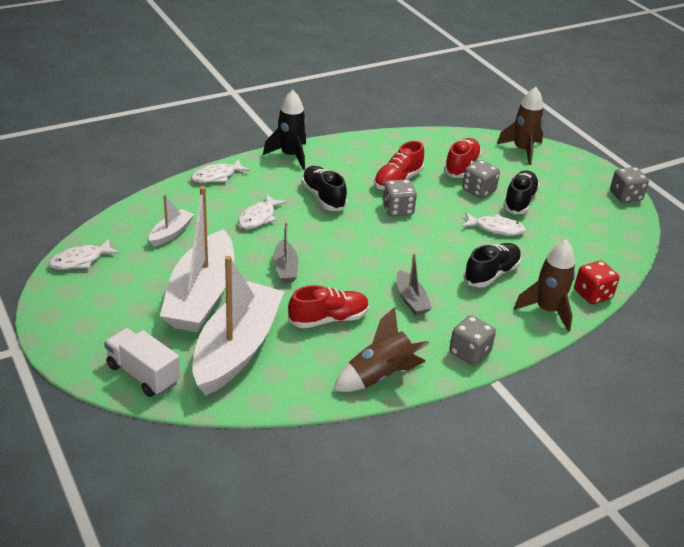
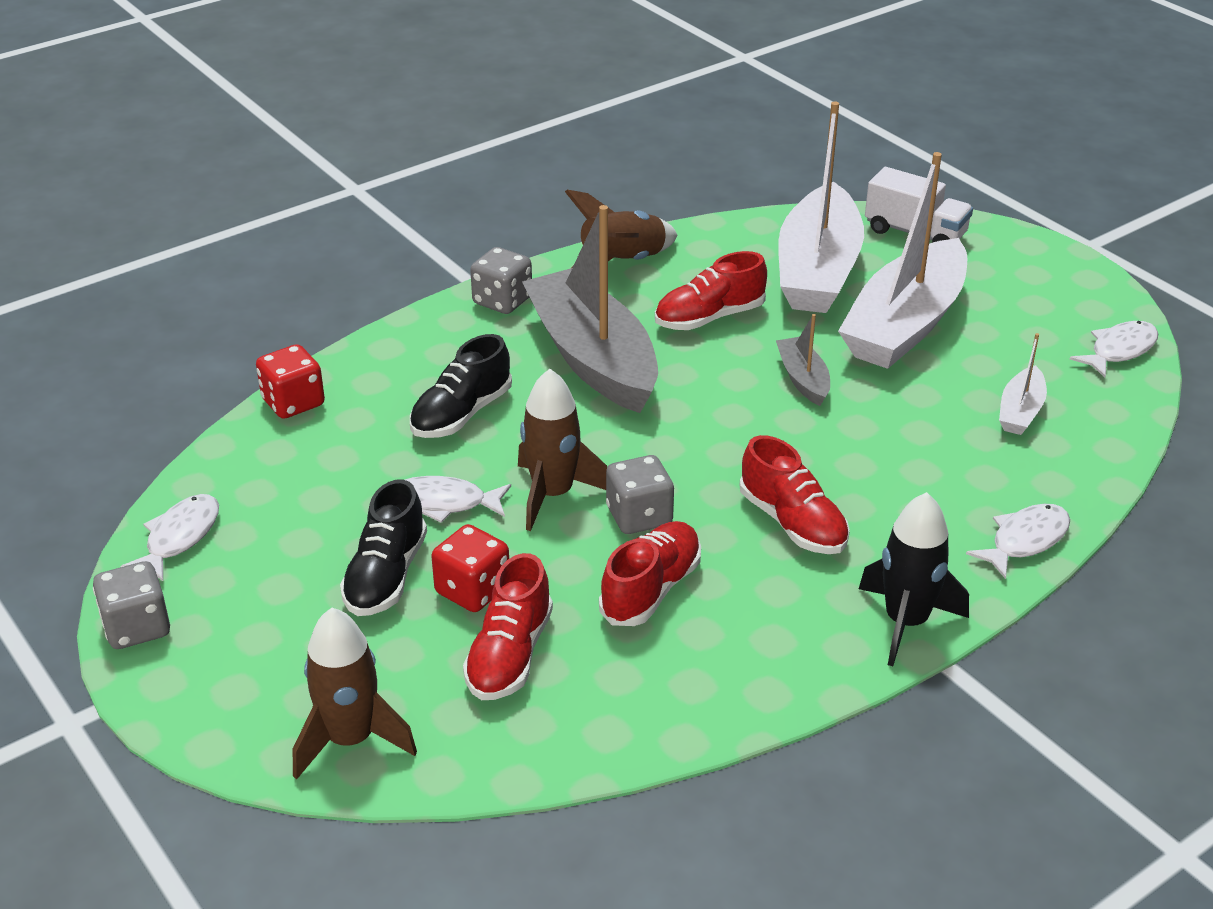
camera: 175 degrees right, 0 degrees up
(201, 296) = (905, 325): white boat -> white boat turned 150 degrees counterclockwise
(258, 217) = (892, 461): white fish -> white fish (179, 537)
(323, 197) = (792, 523): black shoe -> red shoe
(411, 300) = (592, 358): grey boat -> grey boat, size x2.23
(478, 190) = (472, 590): grey dice -> red dice
(547, 310) = (377, 369): brown rocket -> brown rocket (553, 495)

